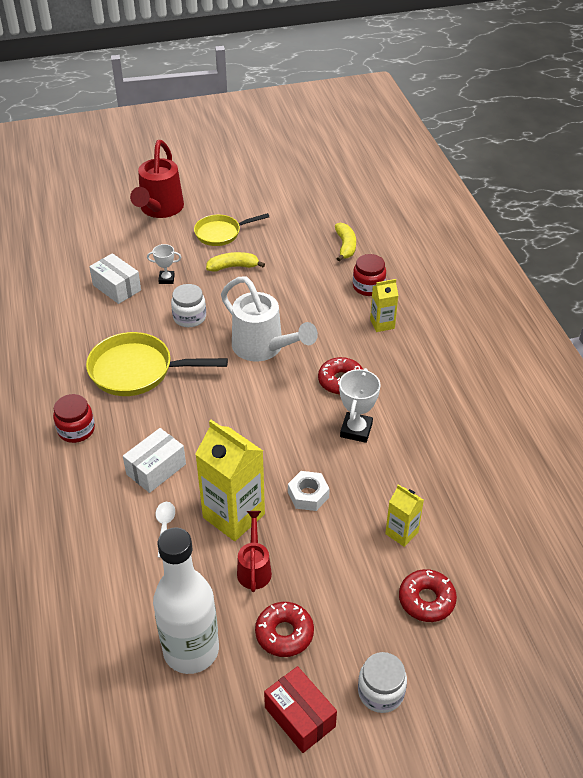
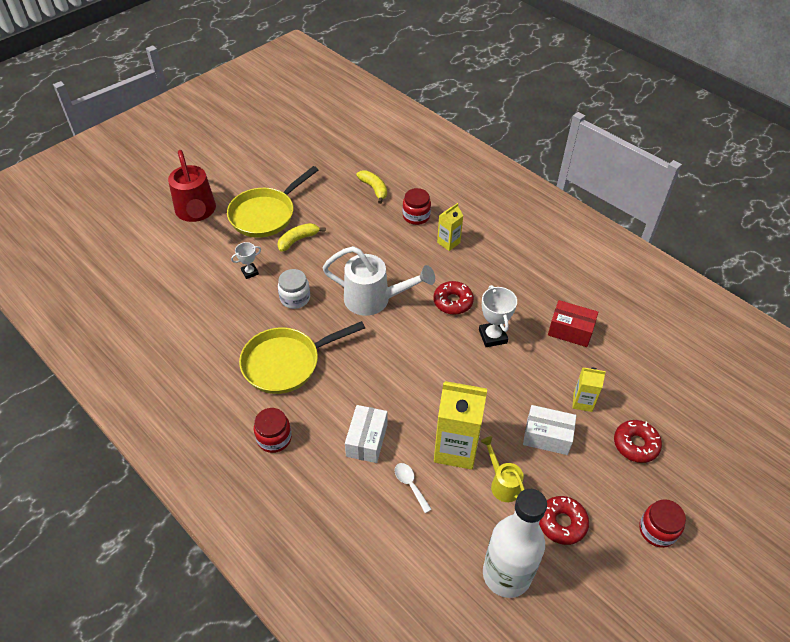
camera: 30 degrees left, 5 degrees up
(117, 288) = (212, 297): white box -> white box (547, 436)
(221, 233) = (265, 214): yellow pan -> yellow pan, size x1.57
(254, 568) = (502, 483): red watering can -> yellow watering can
(300, 717) = (620, 581): red box -> red box (570, 331)
(308, 495) = (497, 405): white nut -> none
(381, 692) = (657, 530): white jar -> red jar

